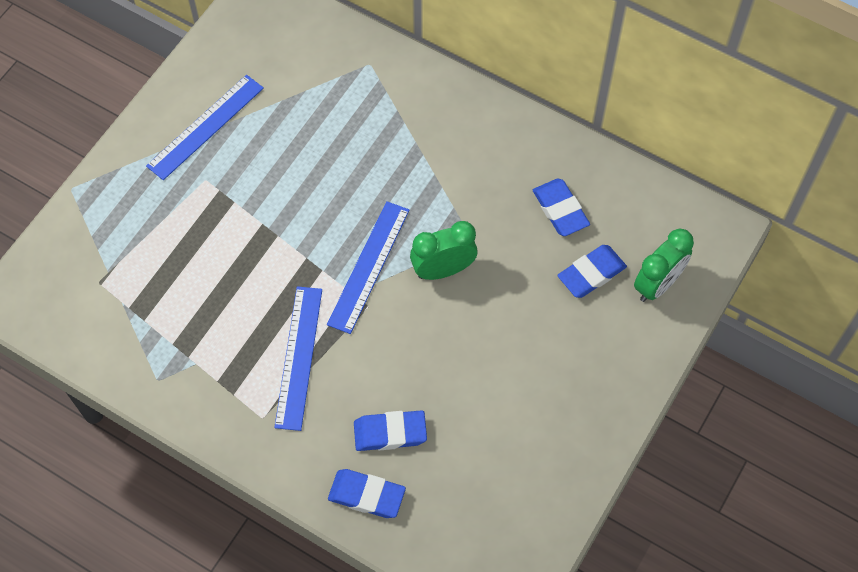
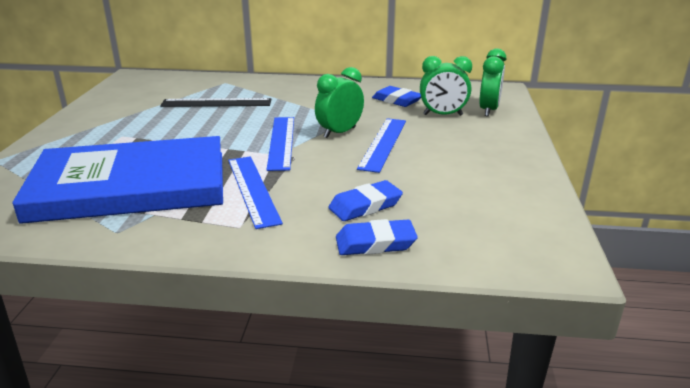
camera: 25 degrees left, 35 degrees down
(188, 300) = (131, 186): none -> blue book
(206, 127) = (112, 118): blue ruler -> blue ruler (383, 143)
(336, 128) = (216, 103): none -> black ruler
(591, 274) = (443, 115): blue eraser -> green clock

